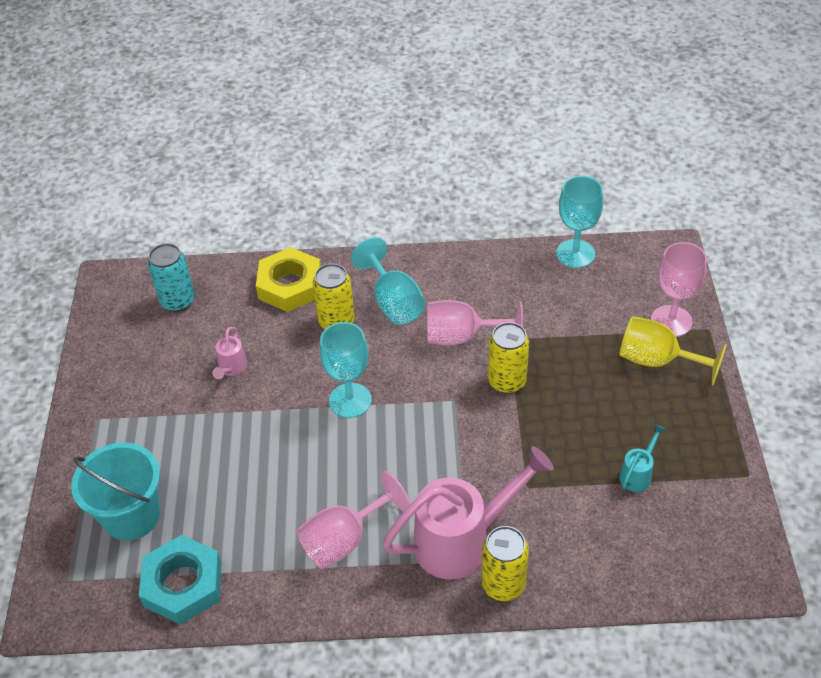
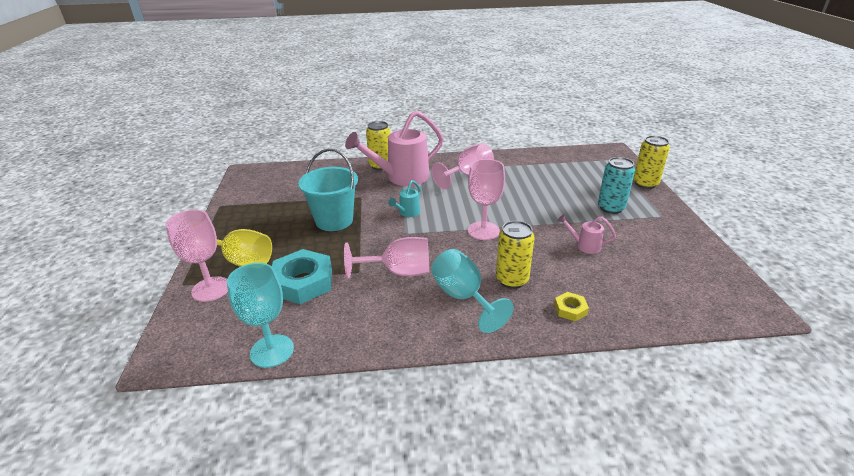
camera: 175 degrees right, 15 degrees down
(131, 516) = (597, 179): turquoise bucket -> turquoise bucket (334, 220)
(178, 301) = (671, 292): turquoise can -> turquoise can (611, 208)
(183, 584) = (549, 160): turquoise nut -> turquoise nut (303, 282)
(231, 368) = (584, 246): pink watering can -> pink watering can turned 75 degrees counterclockwise
(290, 285) = (570, 309): yellow nut -> yellow nut, size x0.47
(350, 400) = (483, 231): turquoise goblet -> pink goblet
(507, 381) = (365, 245): yellow can -> yellow can (645, 183)
(637, 474) = (289, 203): turquoise watering can -> turquoise watering can (407, 213)

